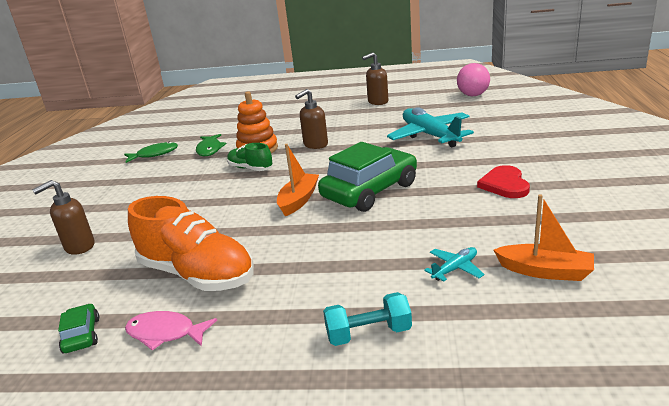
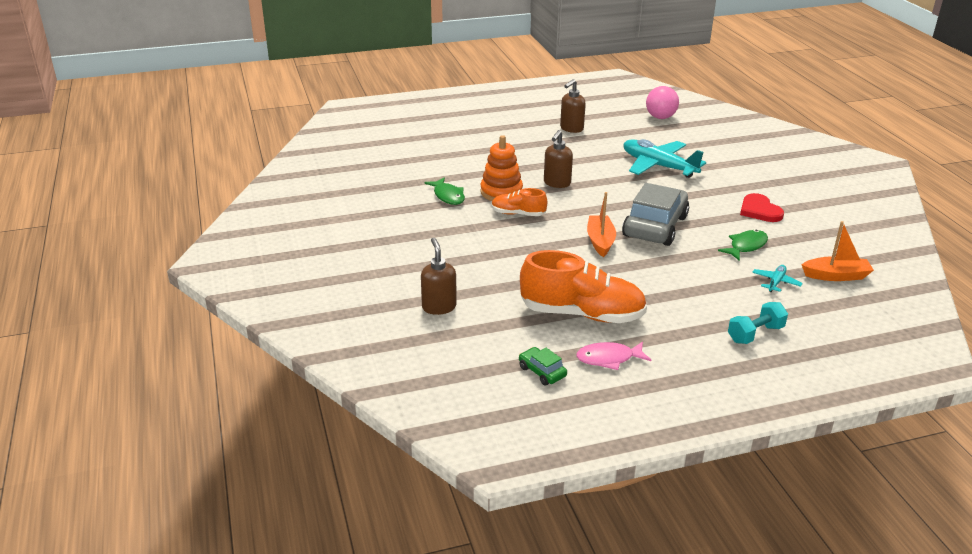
camera: 25 degrees left, 5 degrees up
(79, 247) = (439, 307): brown soap dispenser -> brown soap dispenser turned 135 degrees clockwise
(154, 154) = (389, 206): green fish -> green fish (746, 246)
(250, 168) = (518, 214): green shoe -> orange shoe
(370, 191) = (655, 226): green car -> grey car

